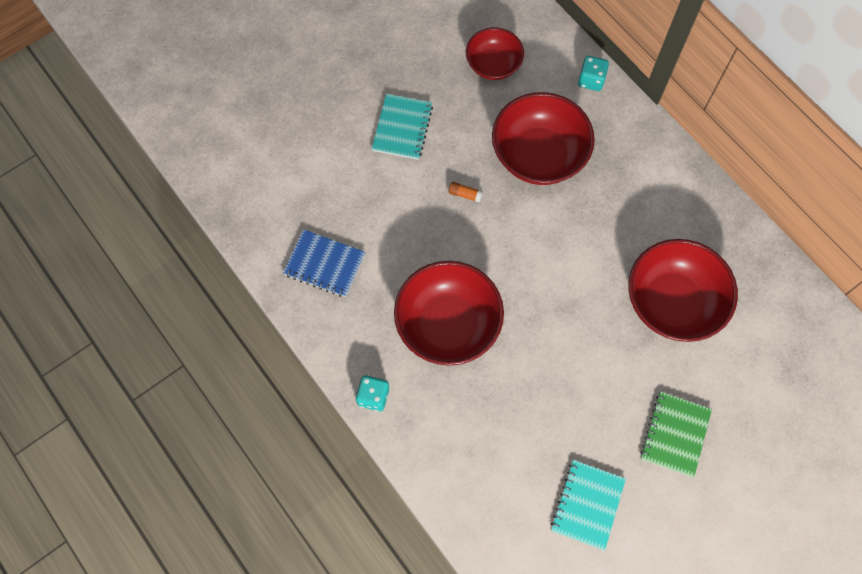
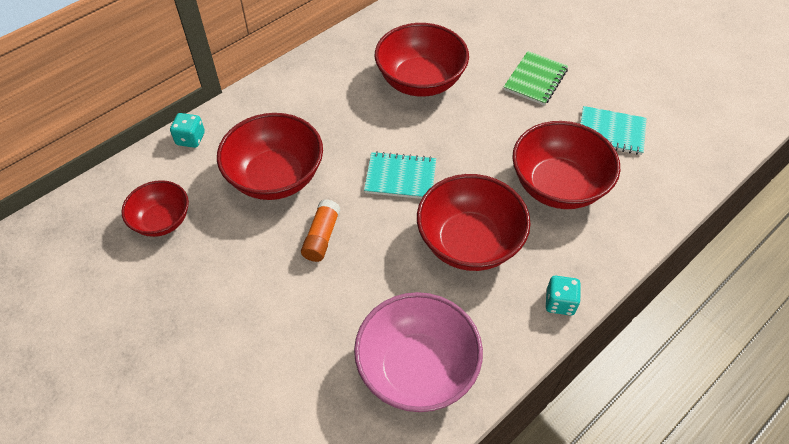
camera: 95 degrees left, 15 degrees down
(324, 264) = (417, 368): blue notebook -> pink bowl
(402, 128) = (237, 303): turquoise notebook -> turquoise notebook (400, 177)
(465, 194) = (321, 237): orange glue stick -> orange glue stick, size x1.75
(512, 425) = (558, 186): none -> red bowl
(675, 434) = (535, 80): green notebook -> green notebook turned 75 degrees counterclockwise

